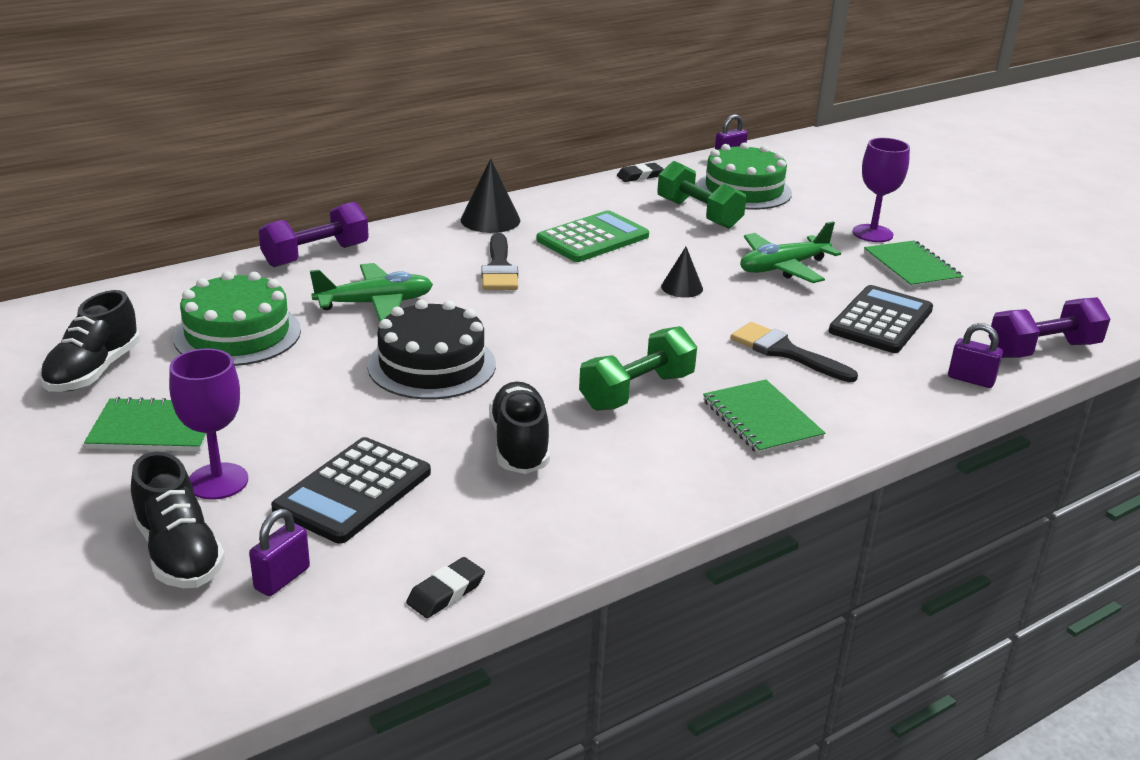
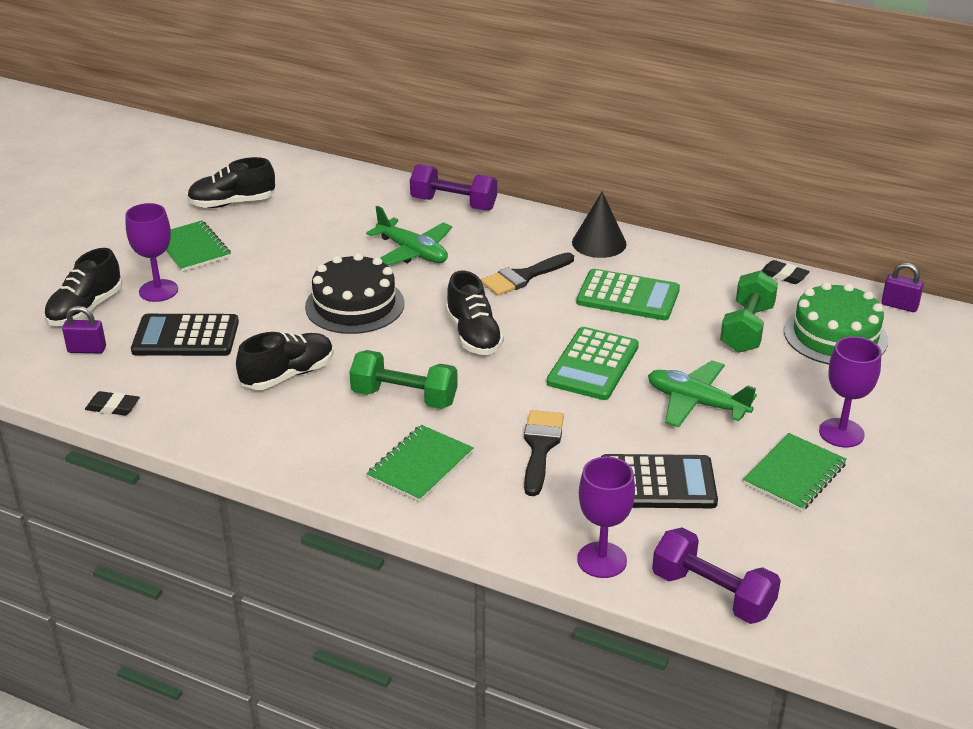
camera: 60 degrees right, 5 degrees up
(237, 334) = (320, 225): green cake -> none
(569, 323) = (473, 335): none -> black shoe
(682, 287) = (593, 365): black cone -> green calculator
(971, 380) = (602, 560): purple padlock -> purple goblet

